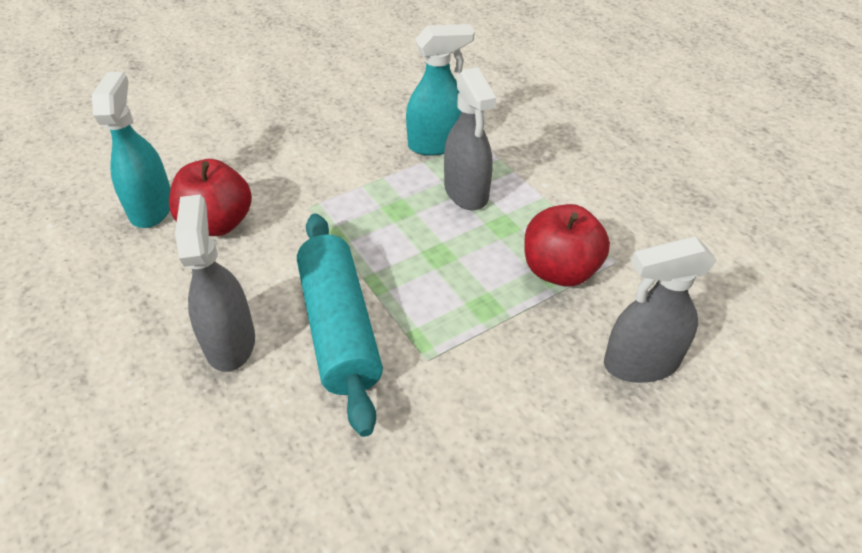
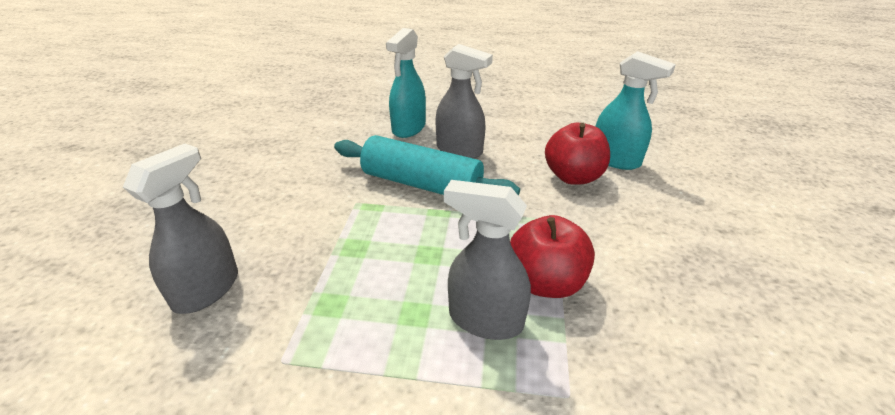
camera: 130 degrees right, 10 degrees down
(437, 144) = (588, 349): turquoise spray bottle -> turquoise spray bottle (408, 128)
(559, 270) = (326, 312): red apple -> red apple (545, 282)

